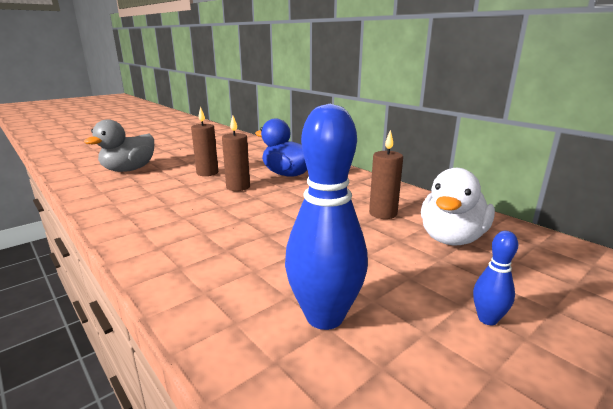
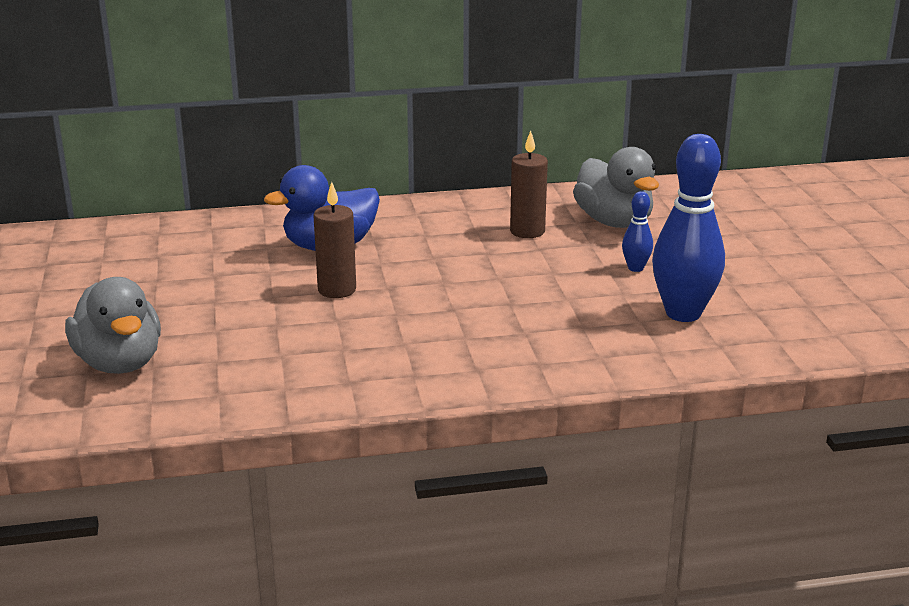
camera: 60 degrees left, 5 degrees up
(207, 173) = (239, 300): brown candle -> none
(451, 238) = (614, 222): white duck -> grey duck
(487, 319) = (735, 257): blue bowling pin -> blue bowling pin (635, 268)

